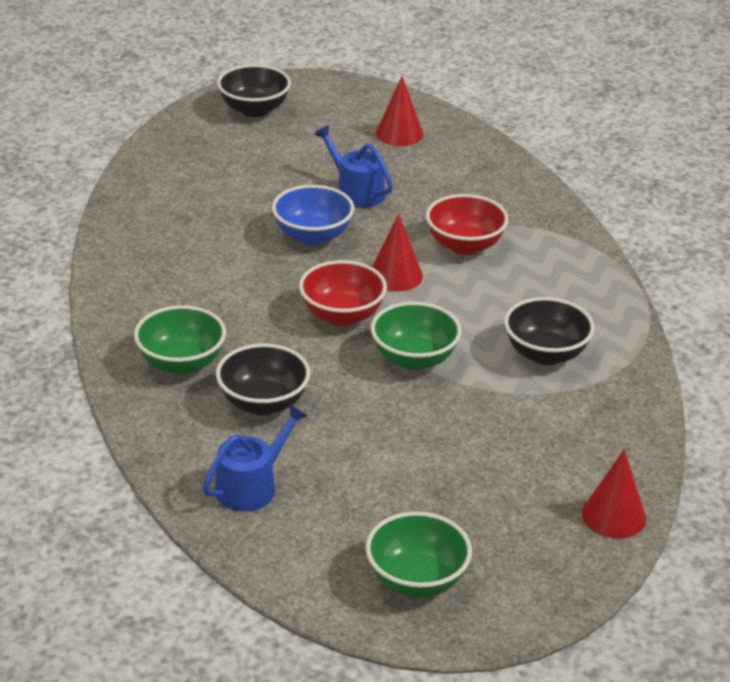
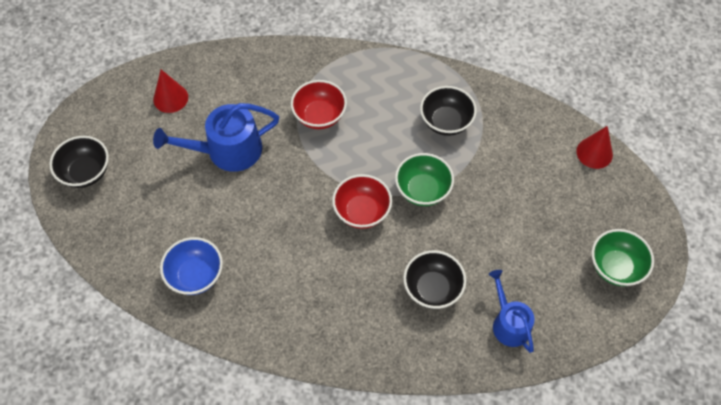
camera: 65 degrees left, 25 degrees up
(181, 363) = (372, 323): green bowl -> none
(312, 236) = (266, 195): blue bowl -> blue bowl (195, 275)
(356, 192) = (227, 150): blue watering can -> blue watering can, size x1.56
(395, 275) = (333, 166): red cone -> none

